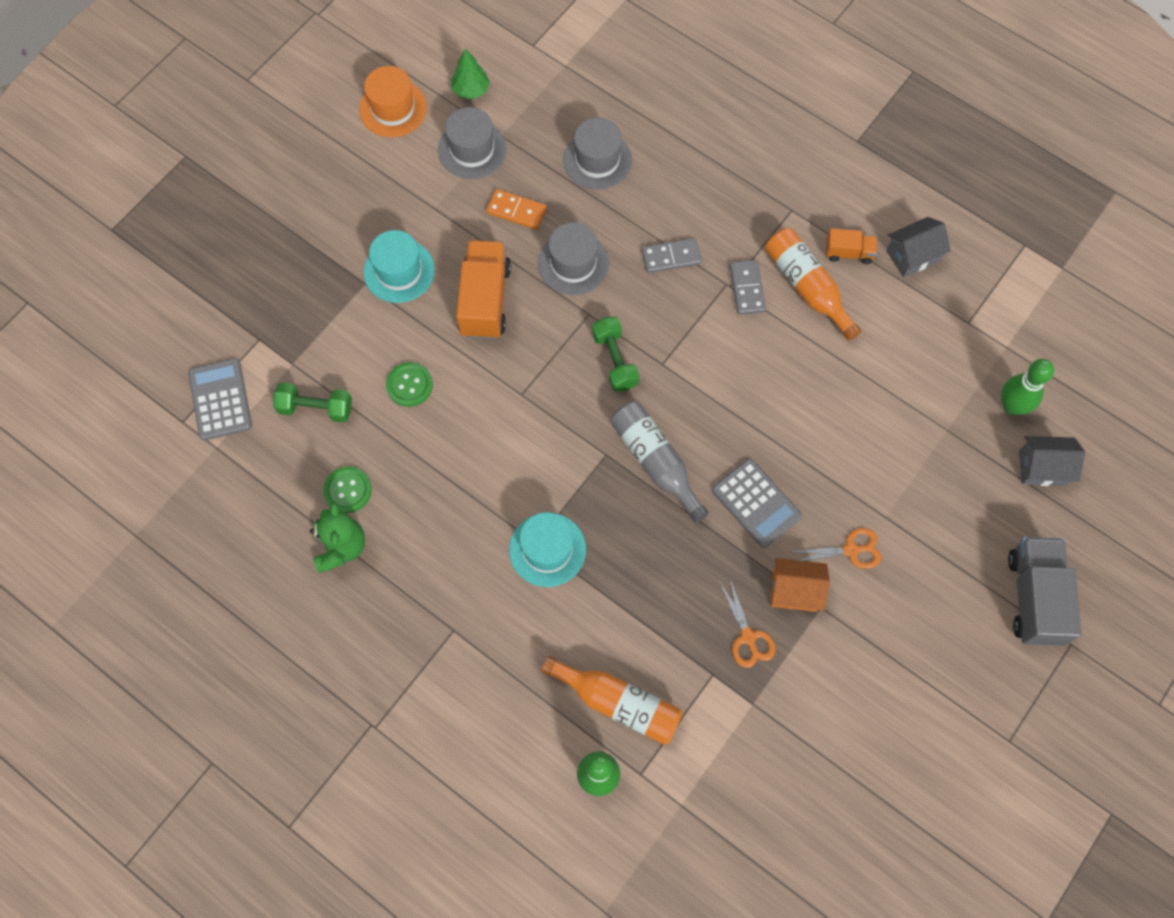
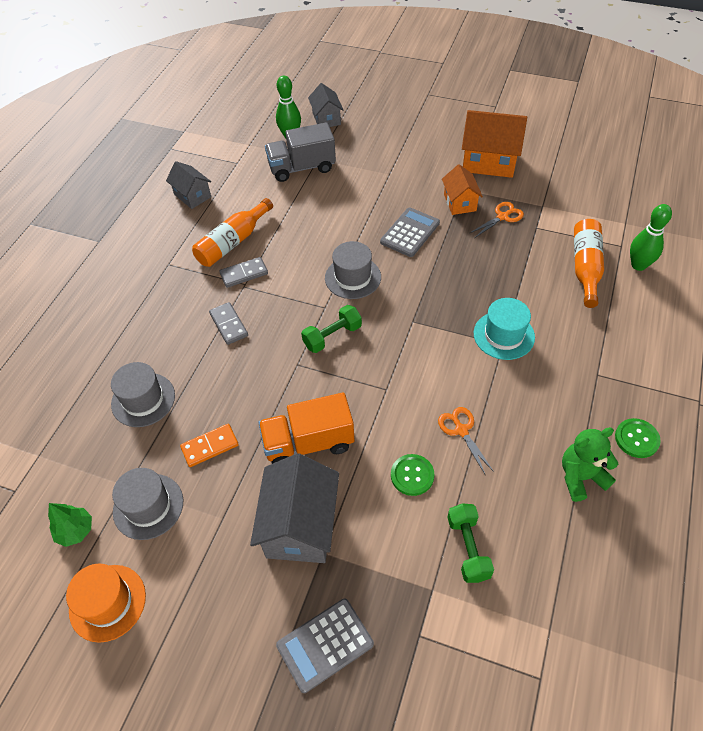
camera: 105 degrees left, 15 degrees down
(220, 399) = (500, 647): grey calculator -> grey calculator (325, 644)
(347, 490) = (530, 490): green button -> green button (636, 439)
(399, 271) = (300, 526): turquoise hat -> grey house
(516, 211) = (210, 446): orange domino -> orange domino turned 60 degrees clockwise
(573, 263) = (253, 388): grey hat -> grey hat (353, 277)
(655, 462) = (405, 291): grey bottle -> none
(848, 253) = (198, 227): orange truck -> none
(851, 550) = (419, 184): orange scissors -> orange scissors (461, 430)
(872, 670) = (489, 161): none -> orange house
(1034, 597) = (408, 110): grey truck -> grey truck (302, 168)

